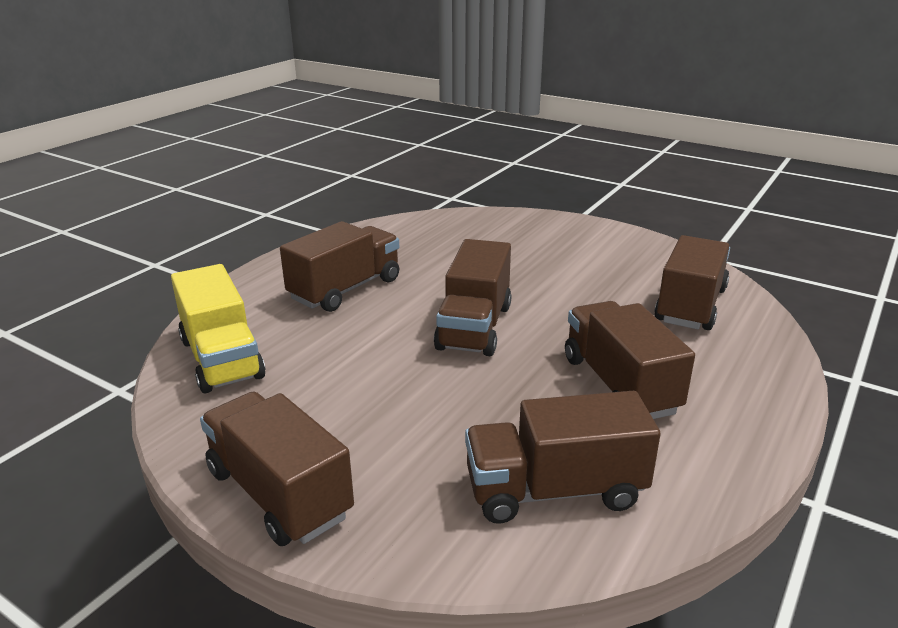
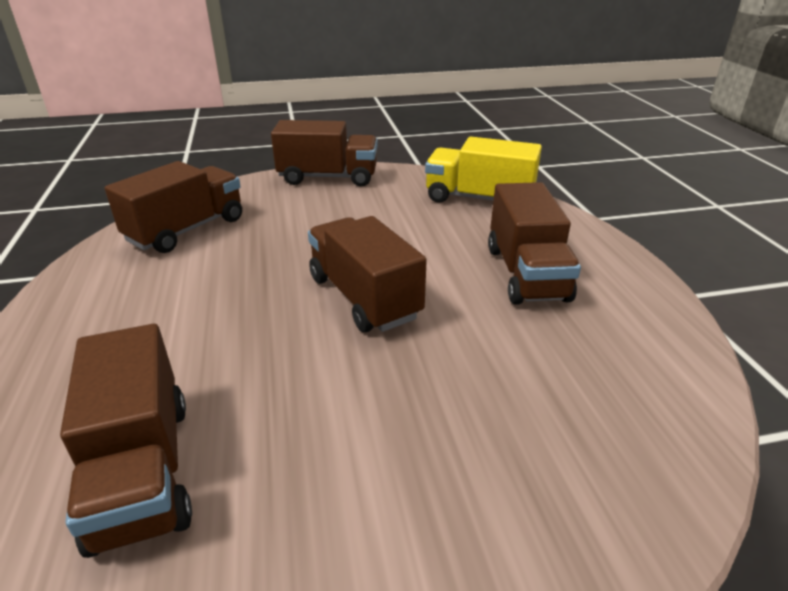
camera: 135 degrees right, 5 degrees up
(619, 385) = (183, 308): brown truck -> none

